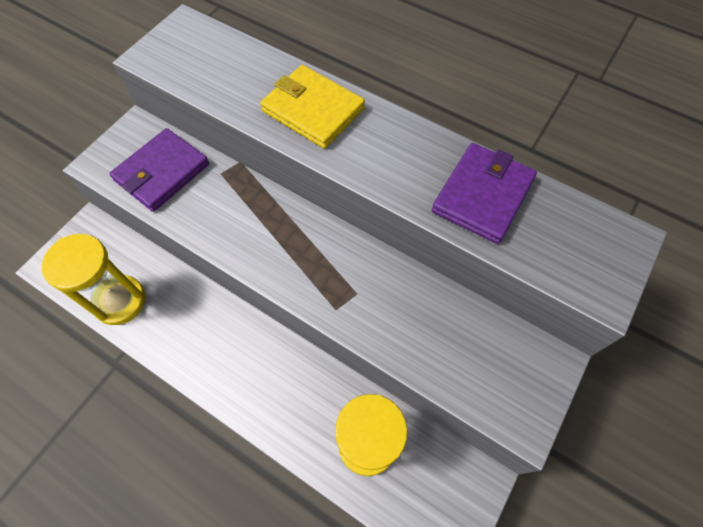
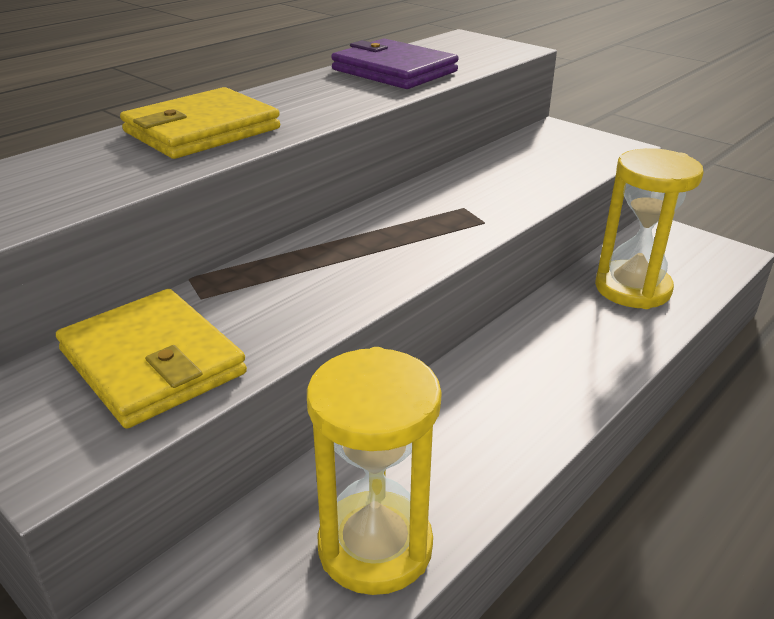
camera: 80 degrees left, 30 degrees down
(162, 172) = (152, 362): purple wallet -> yellow wallet

